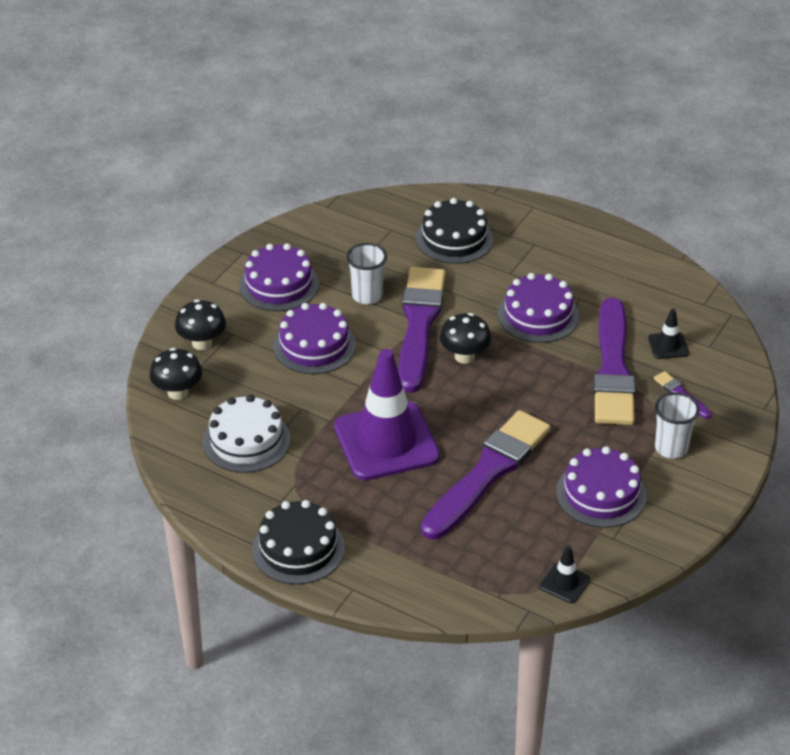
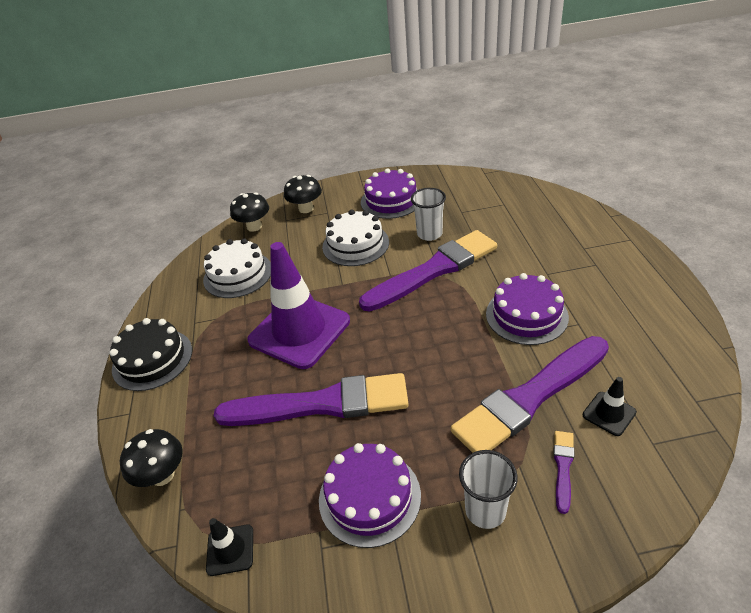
camera: 55 degrees right, 0 degrees up
(314, 345) = (355, 244): purple cake -> white cake
(454, 238) = (538, 230): black cake -> none
(464, 356) = (431, 309): black mushroom -> black mushroom (162, 475)

